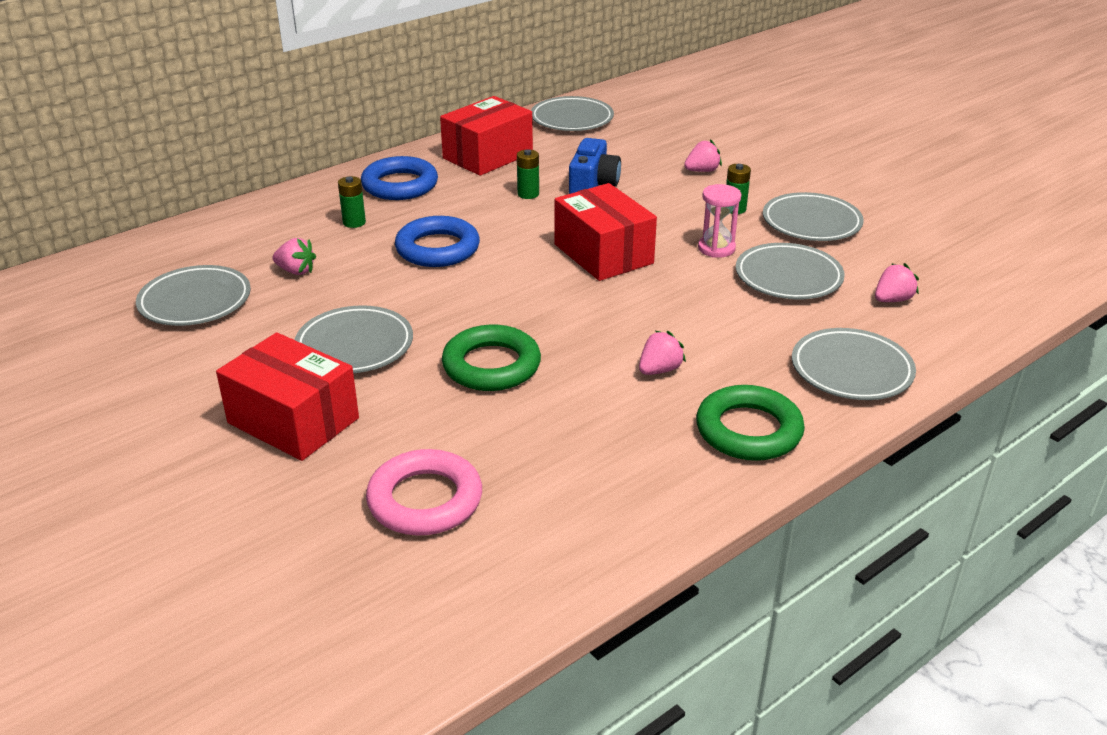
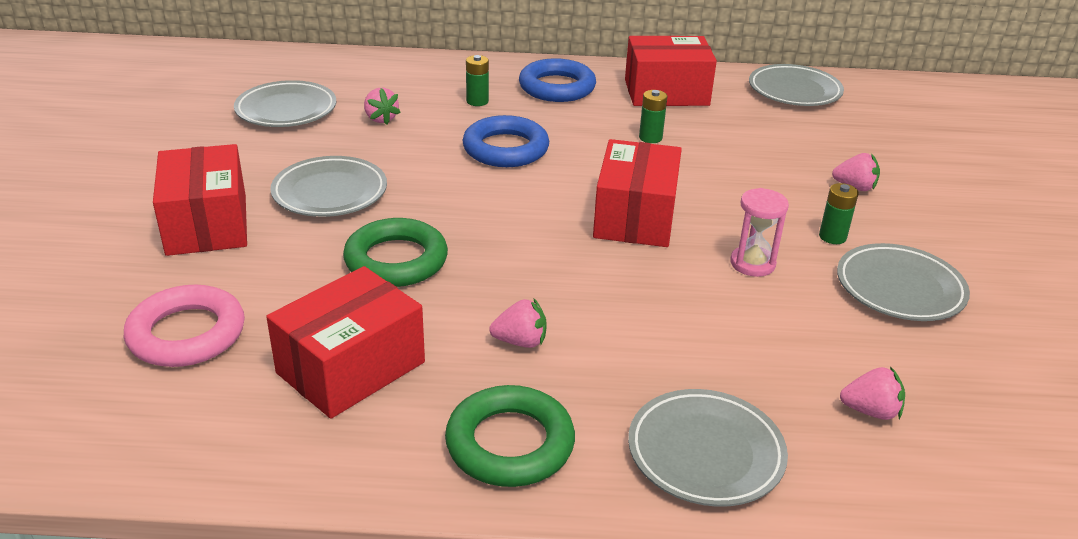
camera: 40 degrees right, 0 degrees up
(581, 449) = (351, 367): none -> red box
(593, 184) = (723, 154): blue camera -> none
(788, 277) = (785, 327): grey plate -> none

